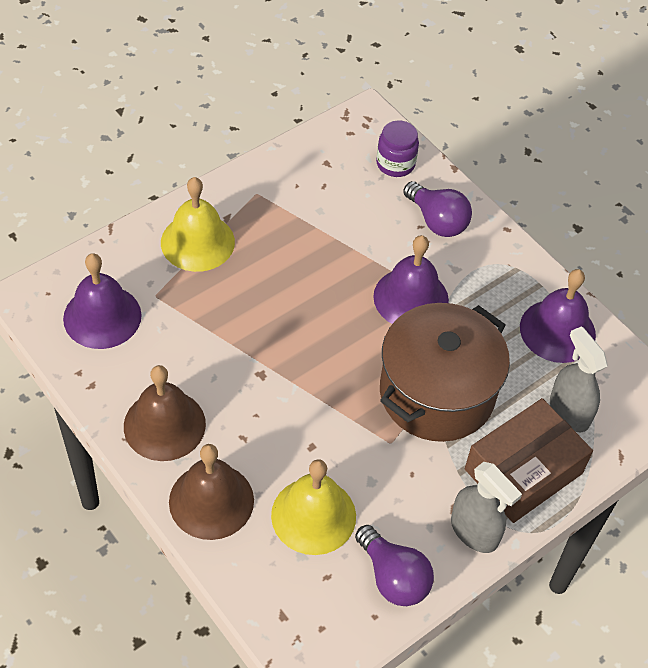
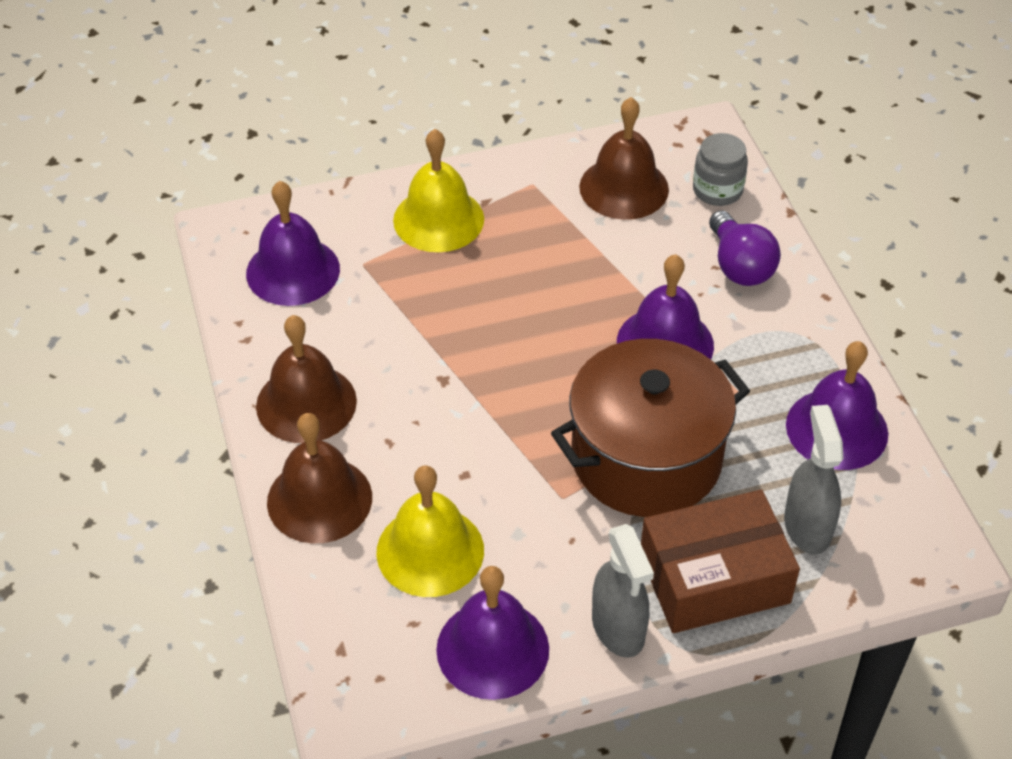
camera: 25 degrees right, 5 degrees down
(326, 179) = (624, 188): none -> brown bell
(393, 577) = (492, 649): purple light bulb -> purple bell
(395, 164) = (717, 190): purple jar -> grey jar

